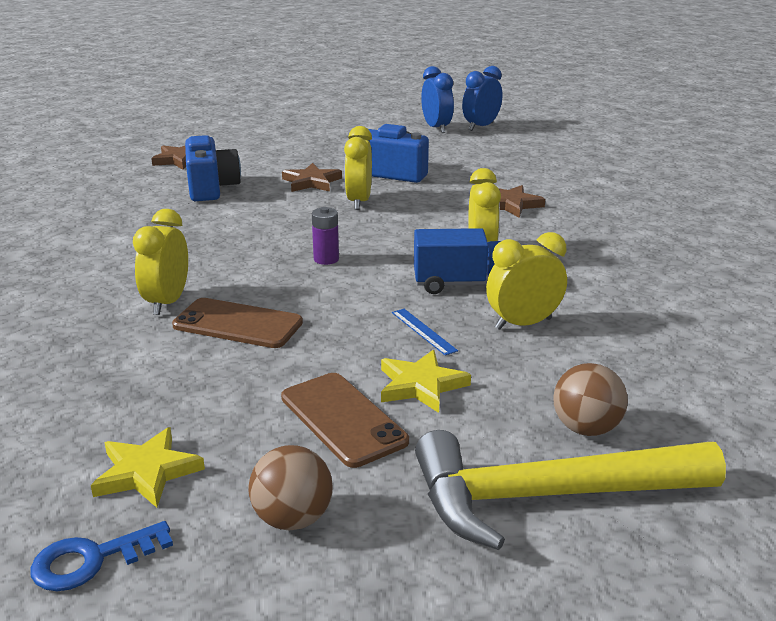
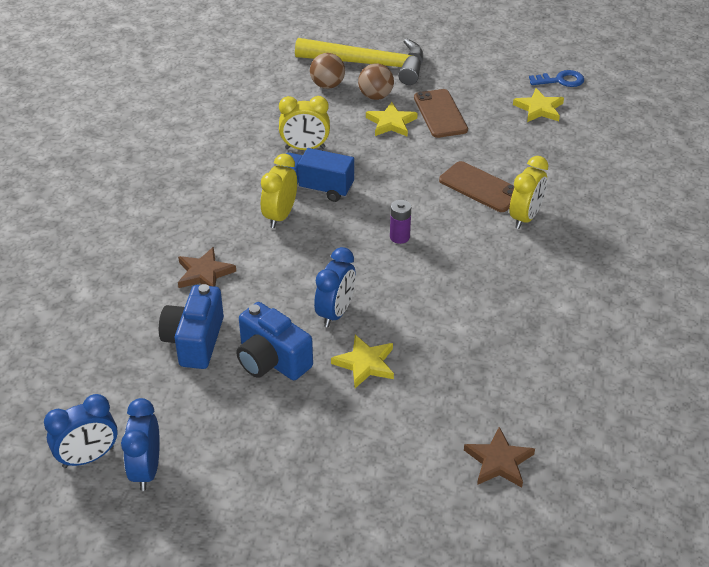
camera: 160 degrees left, 15 degrees up
(211, 188) = (472, 378): blue camera -> blue camera (195, 341)
(293, 519) = (478, 78): brown ball -> brown ball (375, 96)
(311, 182) = (365, 363): brown star -> yellow star
(359, 202) = (335, 313): yellow clock -> blue clock
(423, 331) = (368, 156): blue ruler -> none

